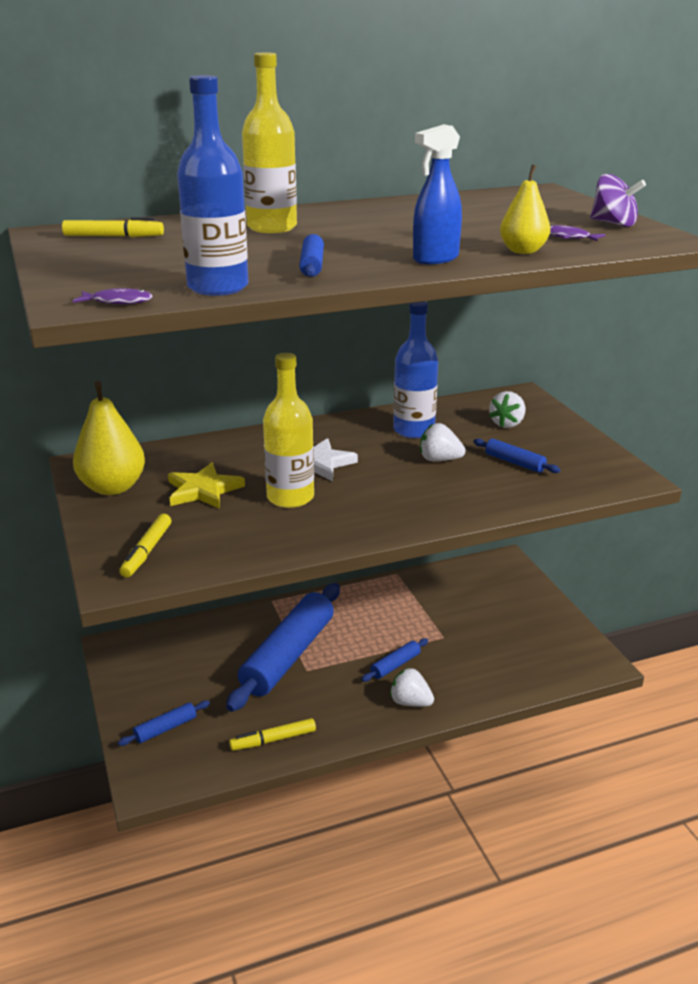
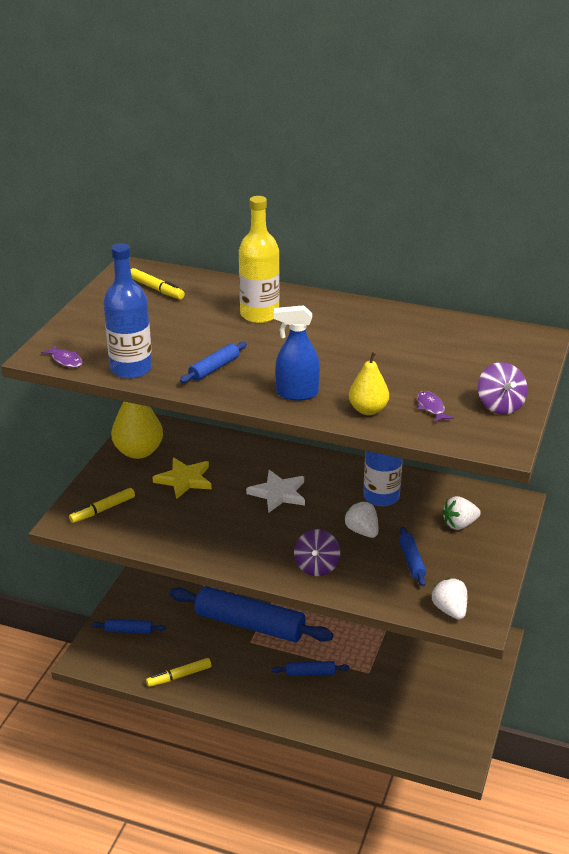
camera: 40 degrees right, 5 degrees up
(273, 740) = (179, 676): yellow marker -> yellow marker turned 45 degrees counterclockwise
(288, 656) = (250, 624): blue rolling pin -> blue rolling pin turned 45 degrees clockwise
(290, 497) = (226, 512): yellow bottle -> none
(410, 702) = (289, 705): white strawberry -> white strawberry (450, 610)
(444, 501) = (316, 566): none -> purple spinning top

